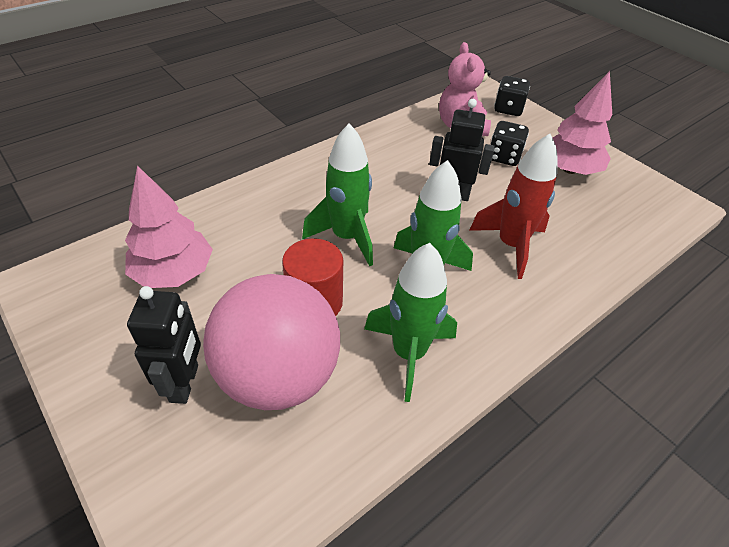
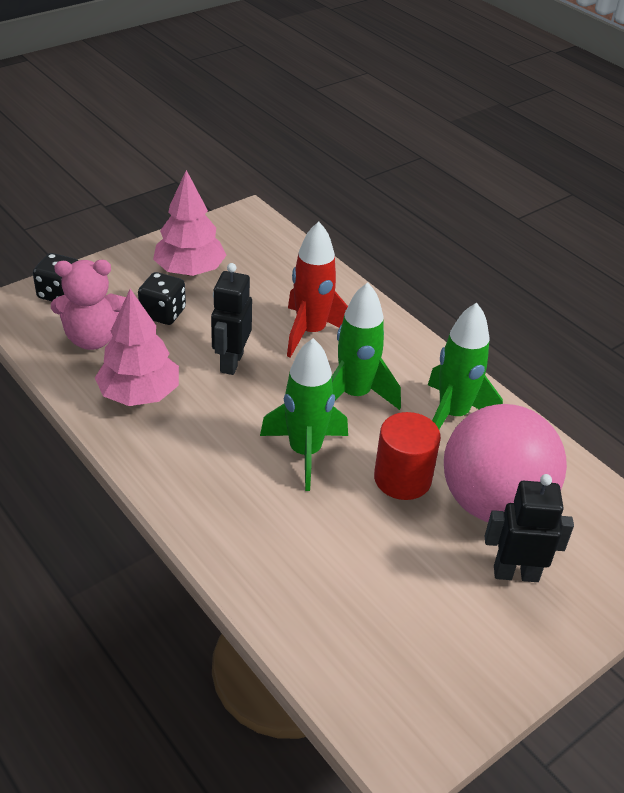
camera: 90 degrees left, 5 degrees down
(174, 273) = (373, 606): pink tree -> pink tree (139, 394)

